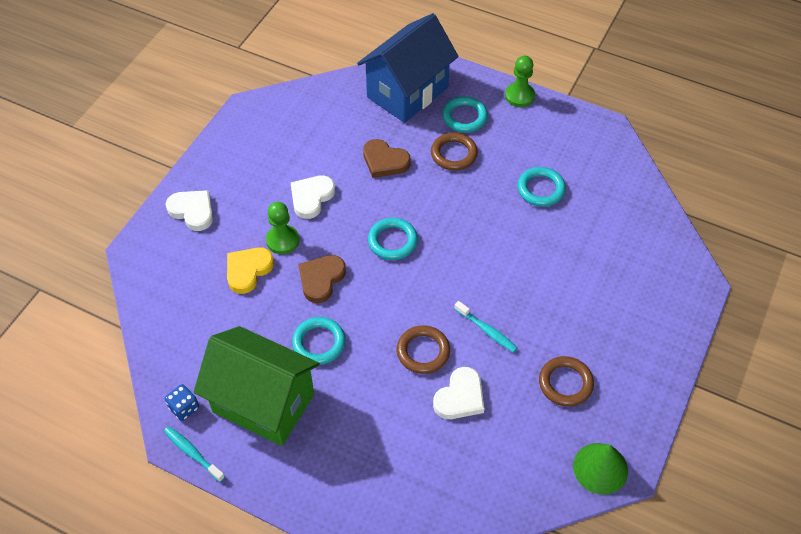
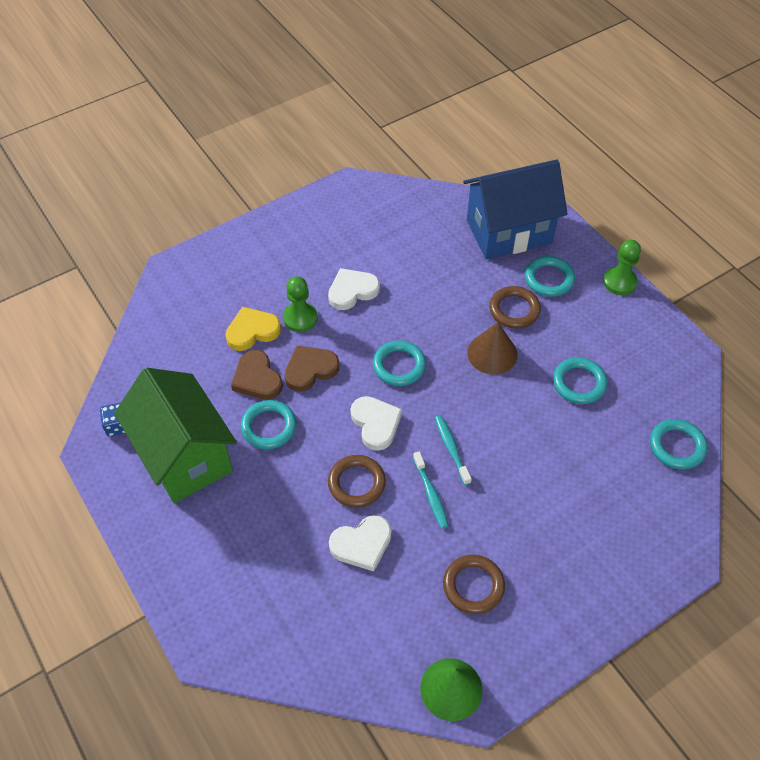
camera: 30 degrees right, 0 degrees up
(192, 211) = (241, 256): white heart -> white heart (376, 424)
(192, 453) = (98, 469): turquoise toothbrush -> turquoise toothbrush (451, 448)
(384, 161) = (442, 287): brown heart -> brown heart (257, 378)
(460, 197) = (492, 353): none -> brown cone
(641, 203) = (677, 446): none -> turquoise ring

